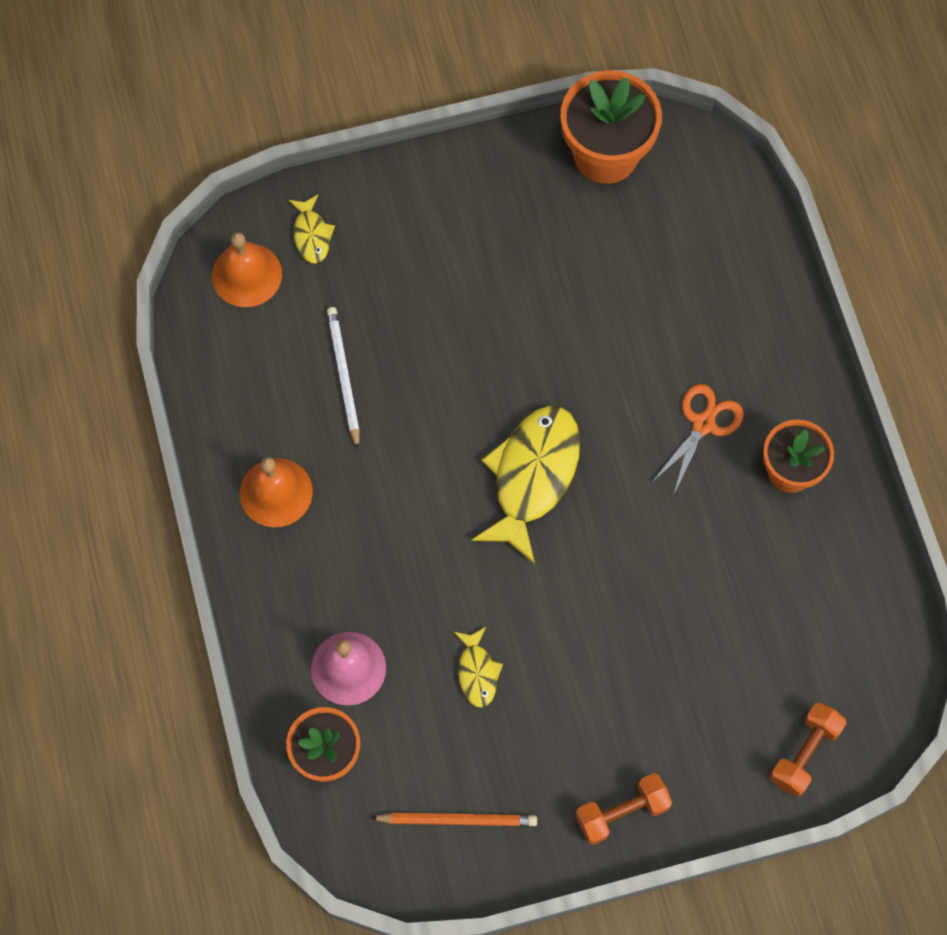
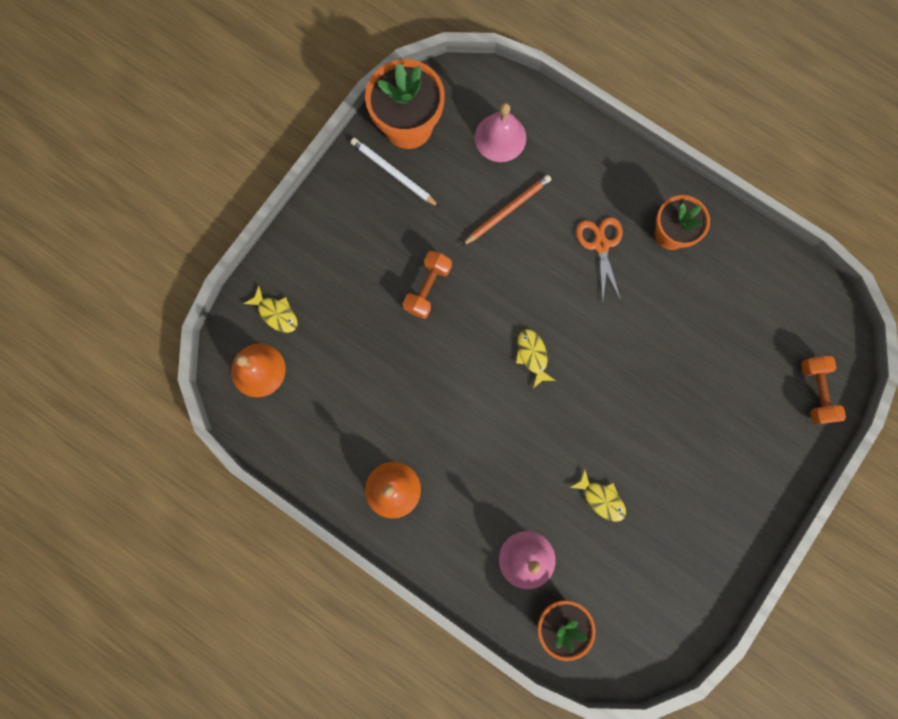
camera: 40 degrees left, 10 degrees up
(343, 376) = (371, 385): white pencil -> white pencil (393, 173)
(457, 819) = (665, 595): orange pencil -> orange pencil (507, 210)
(532, 476) = (532, 355): yellow fish -> yellow fish, size x0.48
(622, 812) = (749, 511): orange dumbbell -> orange dumbbell (427, 288)
(692, 237) = (500, 137): none -> pink bell

